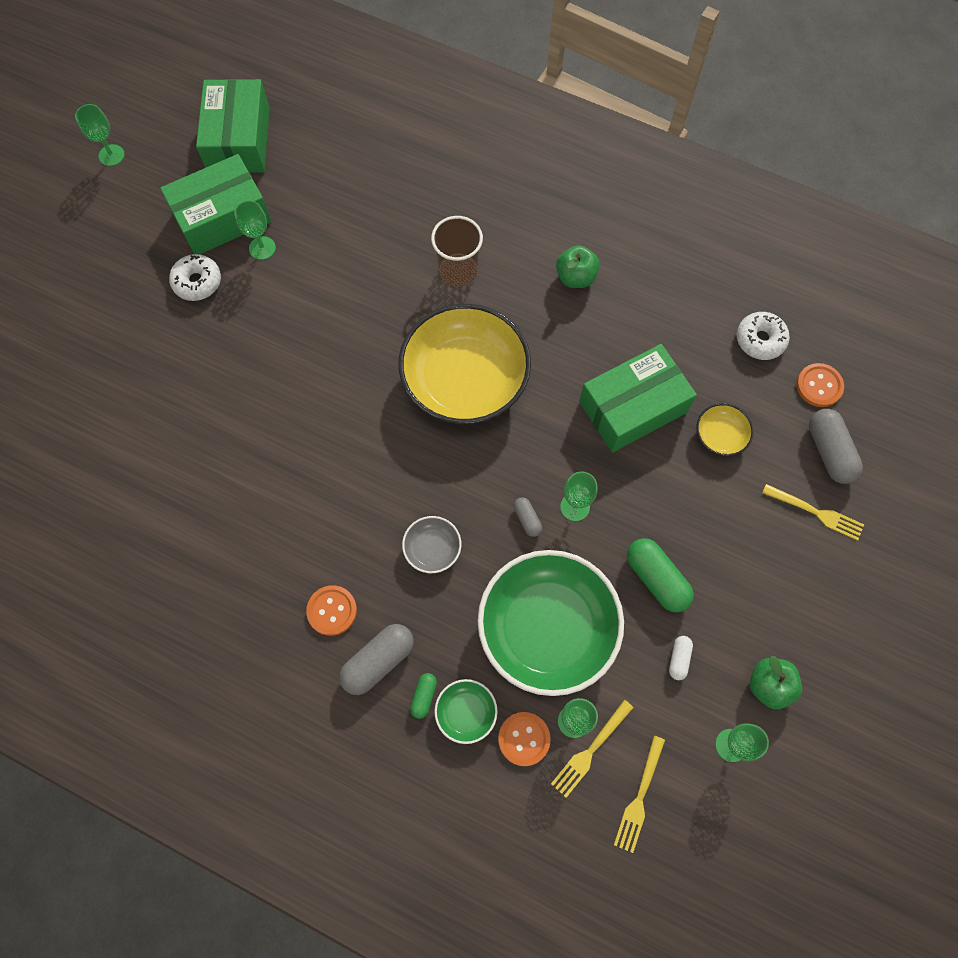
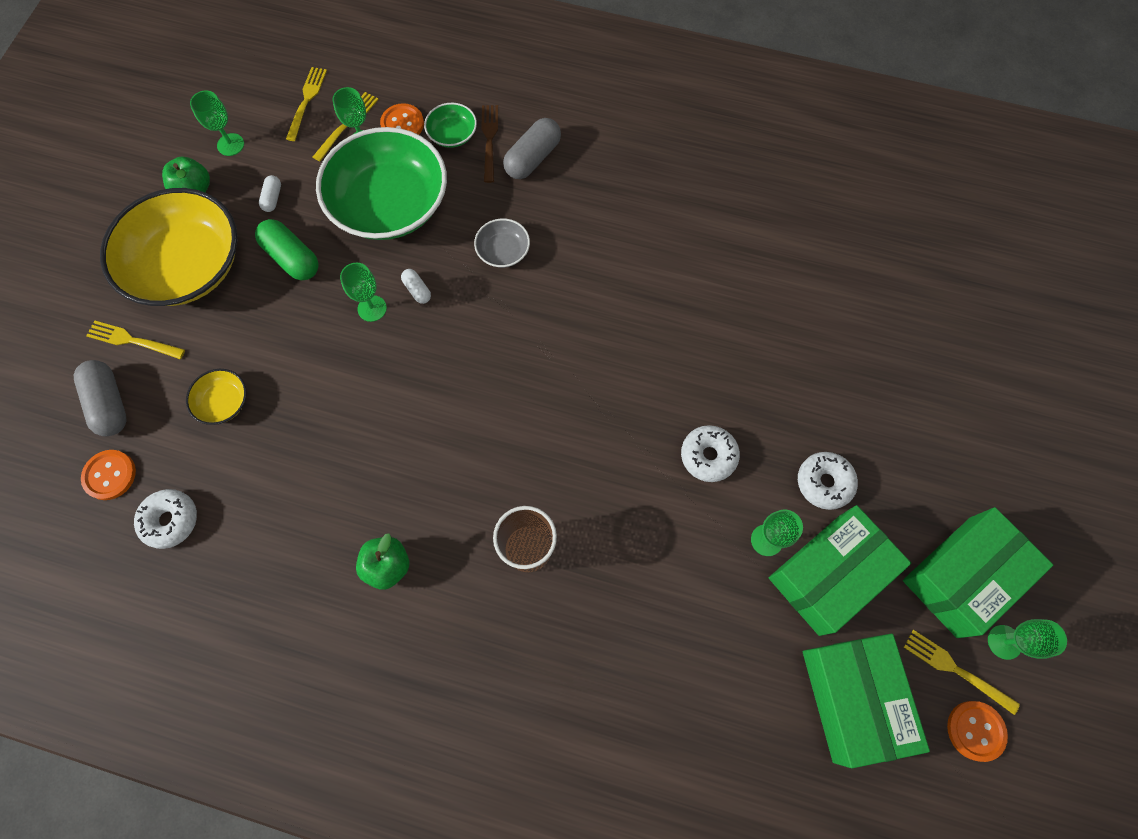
camera: 170 degrees right, 0 degrees up
(156, 144) = (956, 670): none -> yellow fork
(287, 318) = (708, 456): none -> white donut
(332, 611) = (582, 189): orange button -> orange button (975, 730)
(424, 696) = (489, 140): green capsule -> brown fork
(465, 379) = (499, 418): yellow bowl -> yellow bowl (187, 265)
(527, 519) = (417, 290): grey capsule -> white capsule
(633, 407) = (316, 417): green box -> green box (963, 576)

